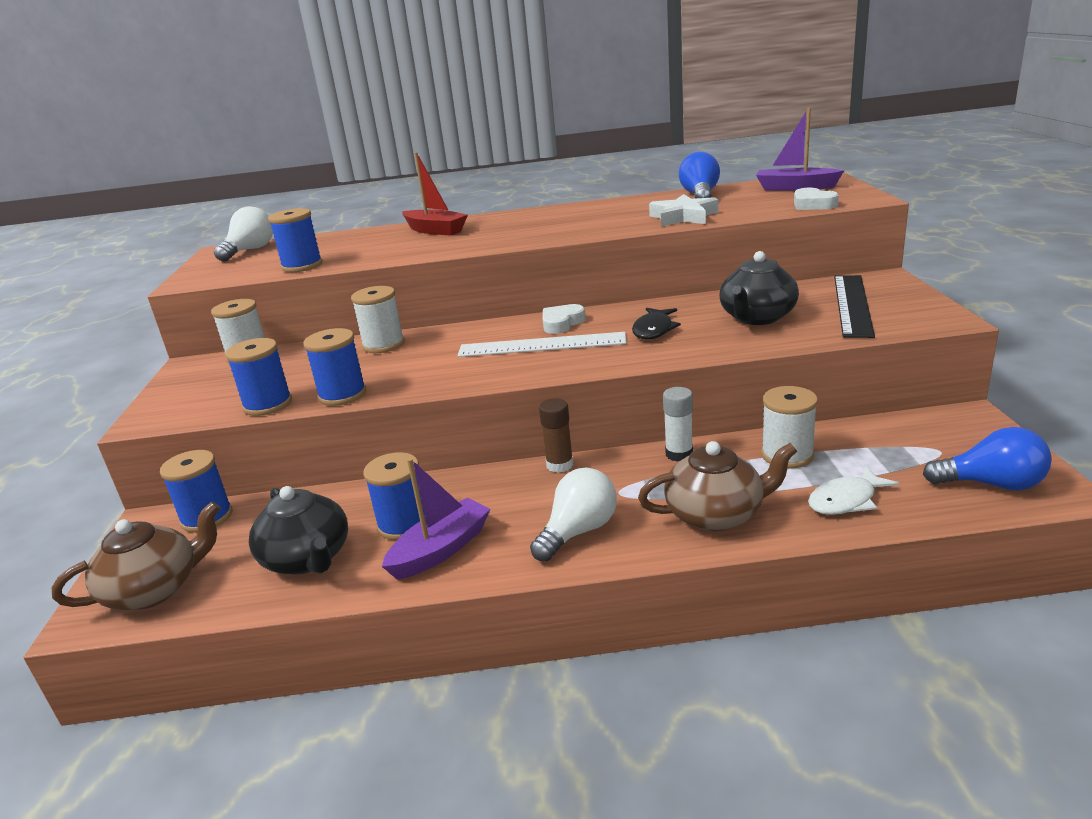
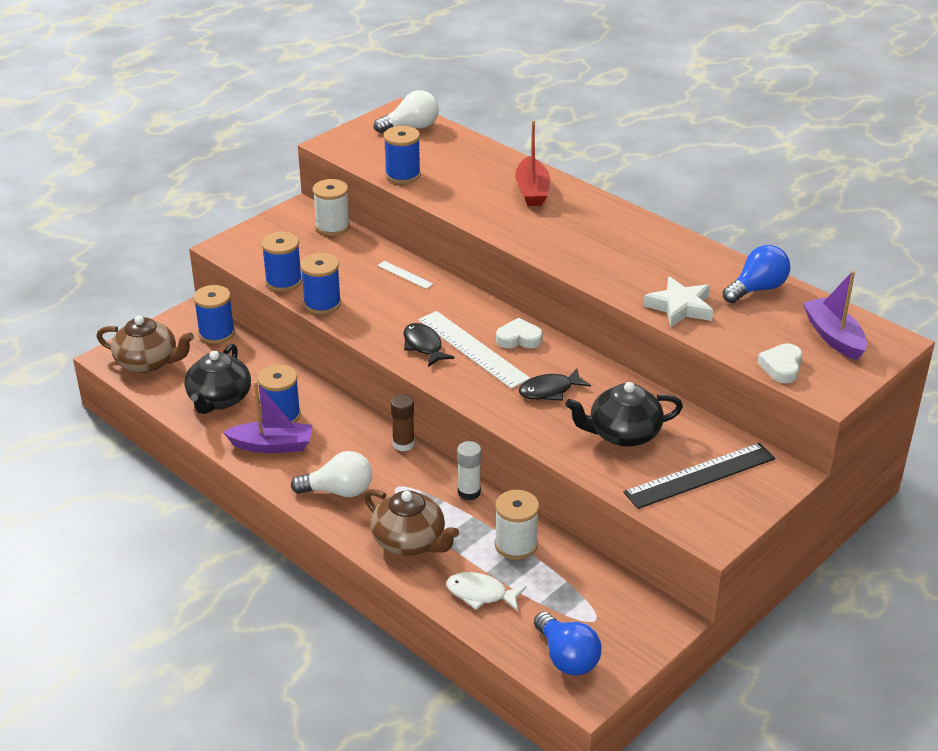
camera: 45 degrees right, 10 degrees up
(383, 345) = (405, 275): white spool -> white ruler
(498, 364) = (424, 346): none -> black fish

